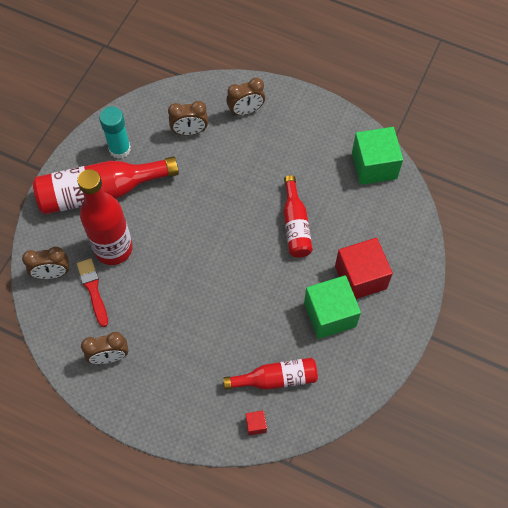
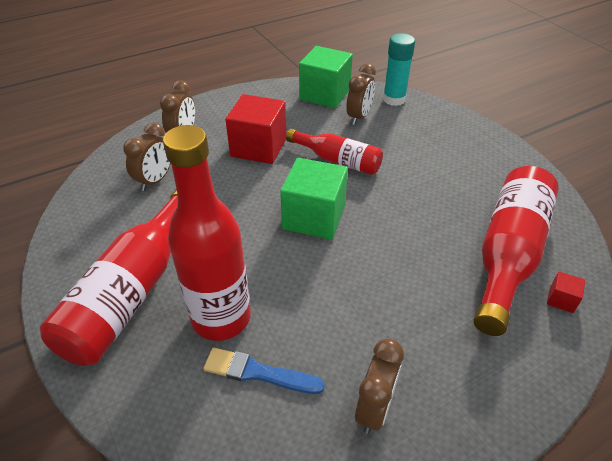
camera: 55 degrees left, 20 degrees down
(52, 273) = (188, 411): brown clock -> brown clock (359, 117)
(93, 290) = (258, 372): red brush -> blue brush
(120, 149) = (103, 244): turquoise glue stick -> turquoise glue stick (394, 99)
(276, 379) = (508, 254): red bottle -> red bottle, size x1.67
(330, 314) = (455, 182): green cube -> green cube (314, 217)
(360, 277) = (429, 147): red cube -> red cube (258, 147)

